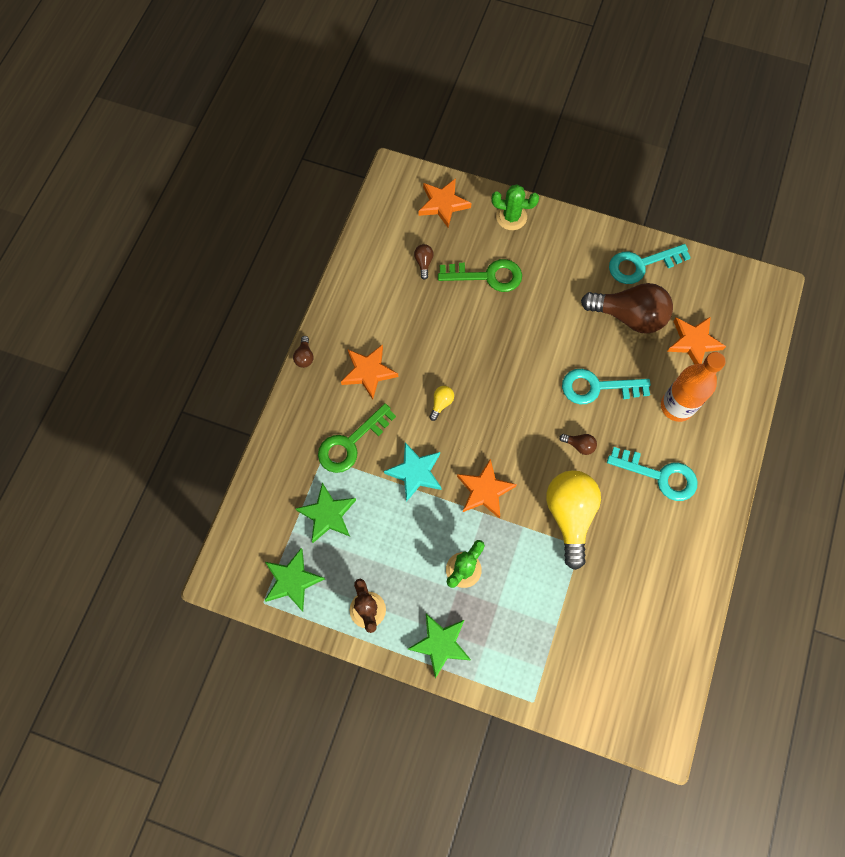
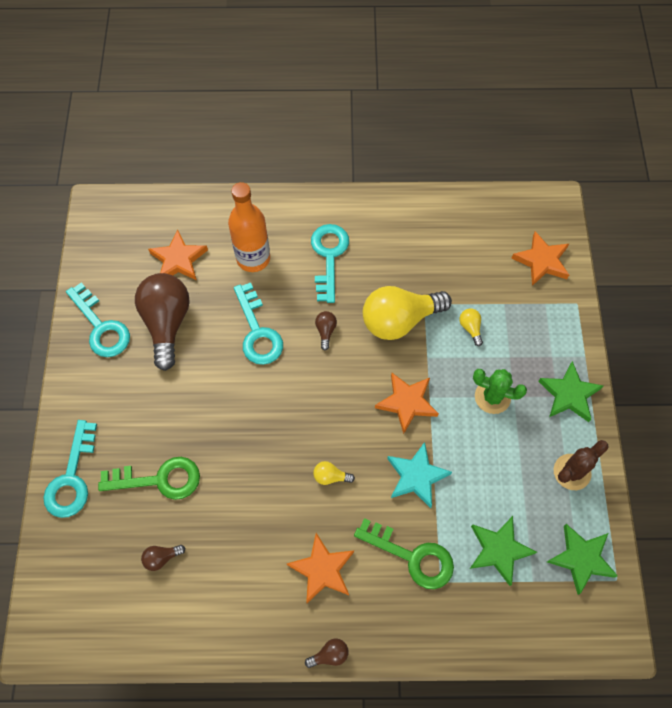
camera: 110 degrees left, 5 degrees down
(443, 204) = (72, 563): orange star -> orange star (542, 261)
(487, 276) = (159, 479): green key -> green key turned 105 degrees clockwise
(511, 217) = (72, 477): green cactus -> turquoise key
(540, 580) = (470, 328): none -> yellow light bulb

